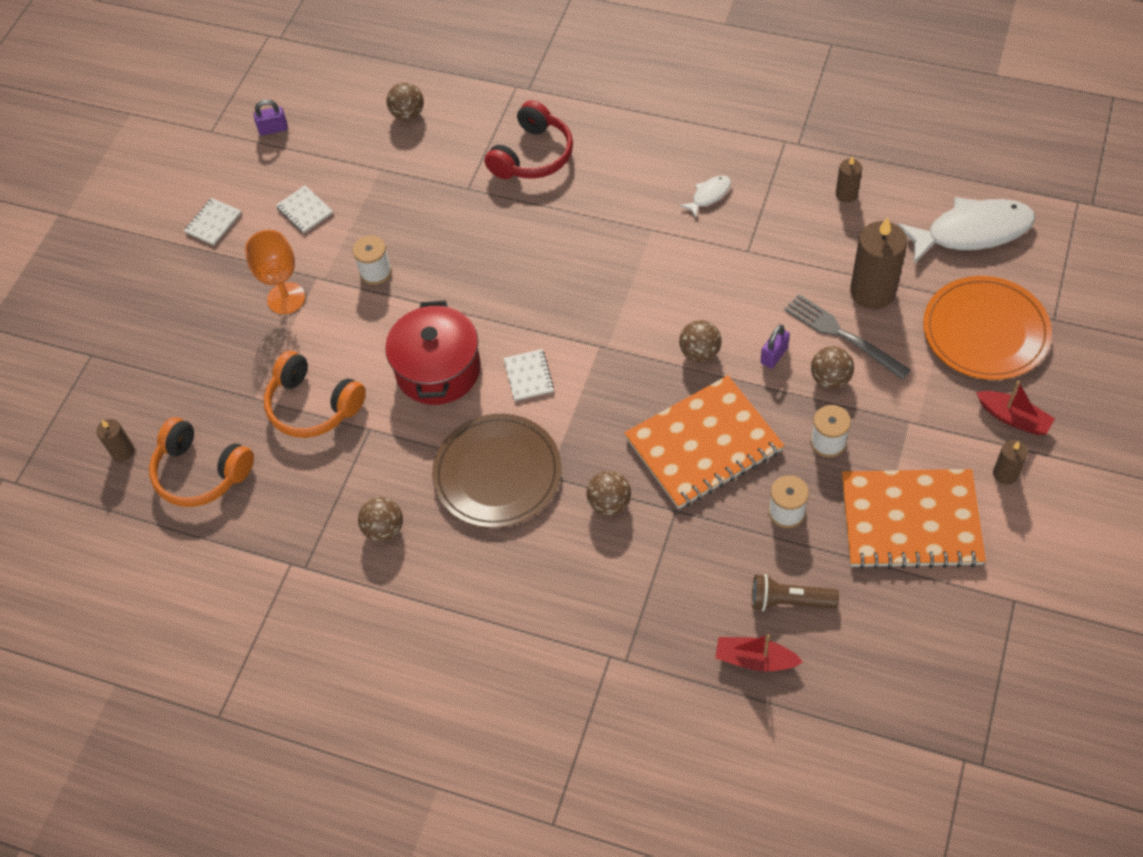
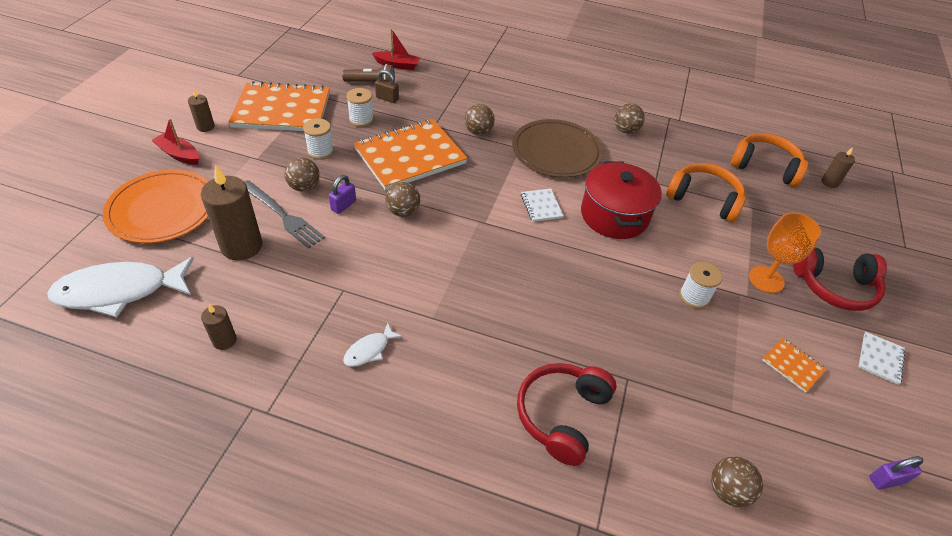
camera: 170 degrees right, 10 degrees down
(212, 295) = (834, 287): none -> red headphones
(304, 210) = (792, 365): white notebook -> orange notebook
(756, 566) = (387, 98): none -> brown padlock

